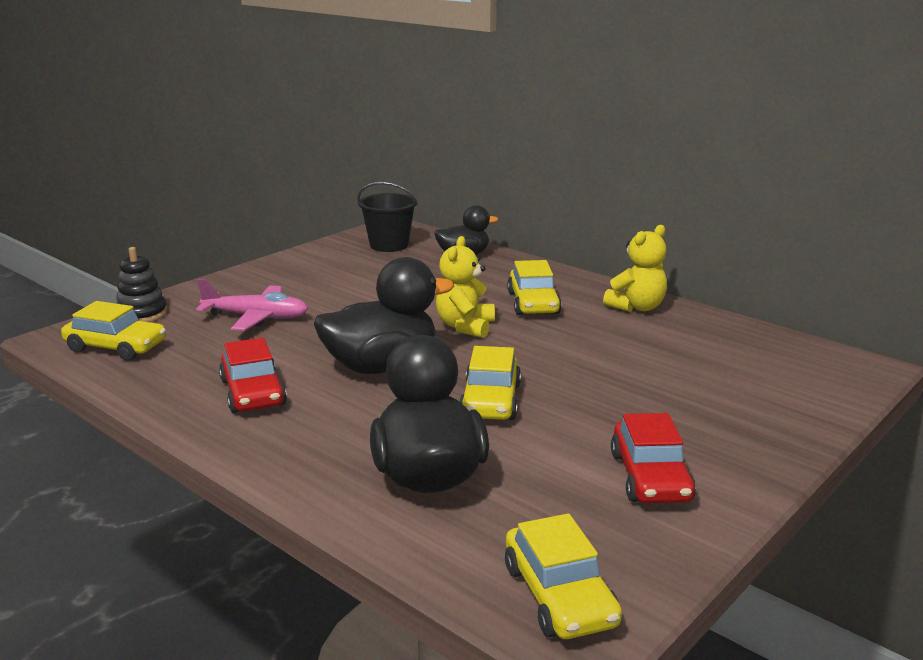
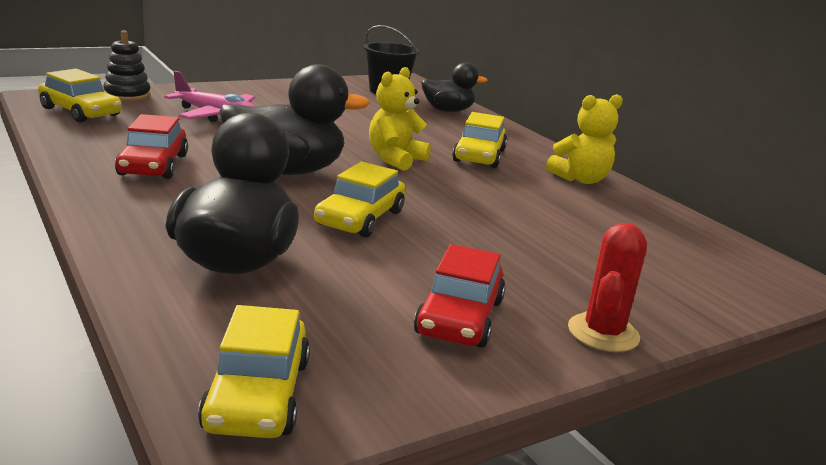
camera: 15 degrees right, 0 degrees up
(765, 459) = (603, 333): none -> red cactus

